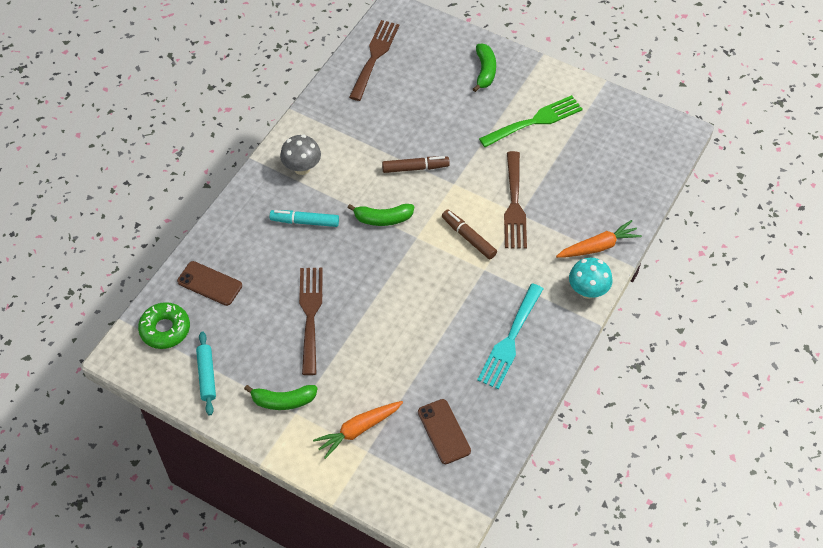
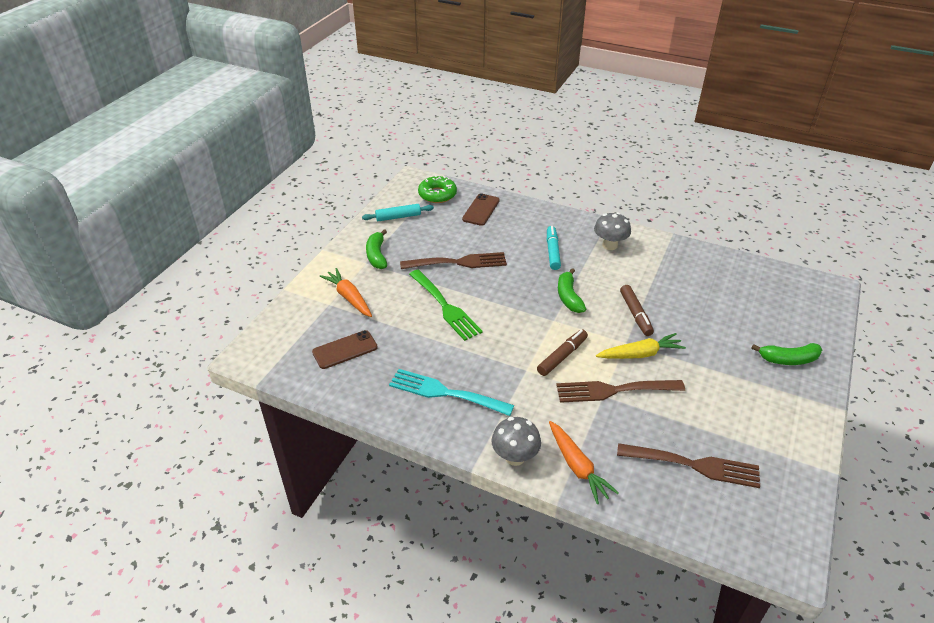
camera: 85 degrees right, 15 degrees down
(374, 56) = (762, 278): brown fork -> brown fork (694, 465)
(470, 176) = (640, 354): none -> yellow carrot
(535, 121) = (737, 404): green fork -> green fork (445, 307)
(587, 291) = (515, 457): turquoise mushroom -> grey mushroom

